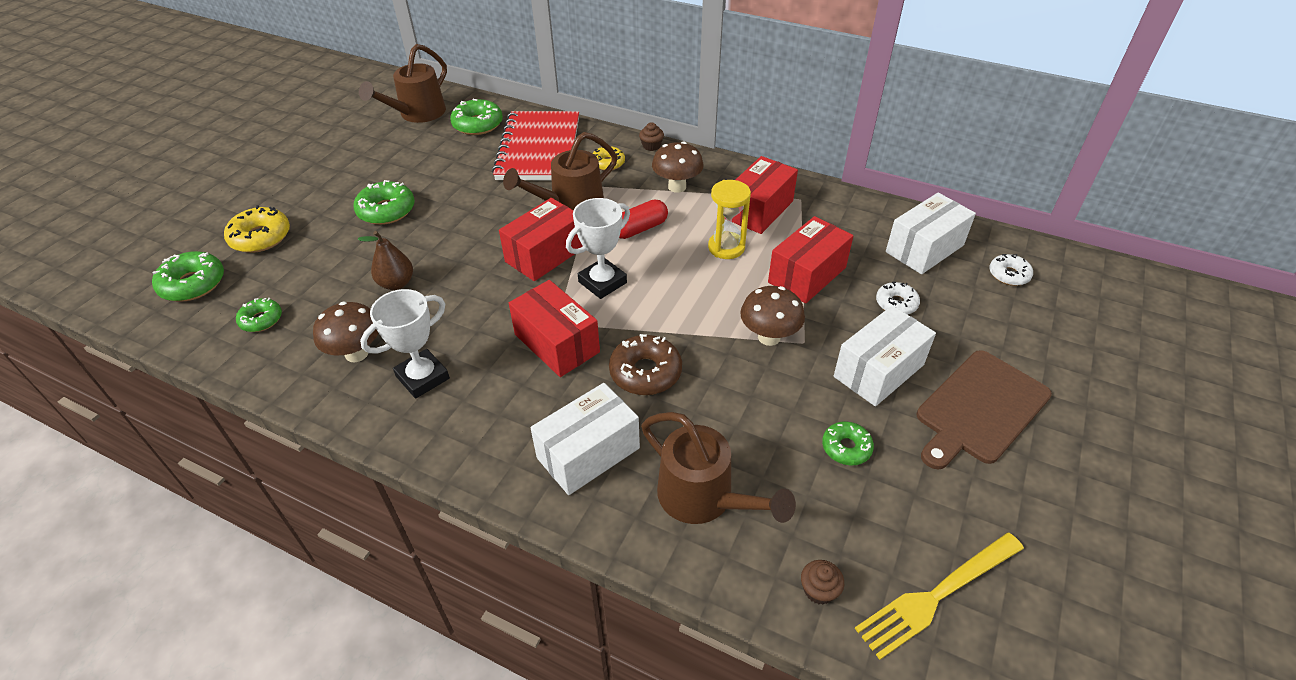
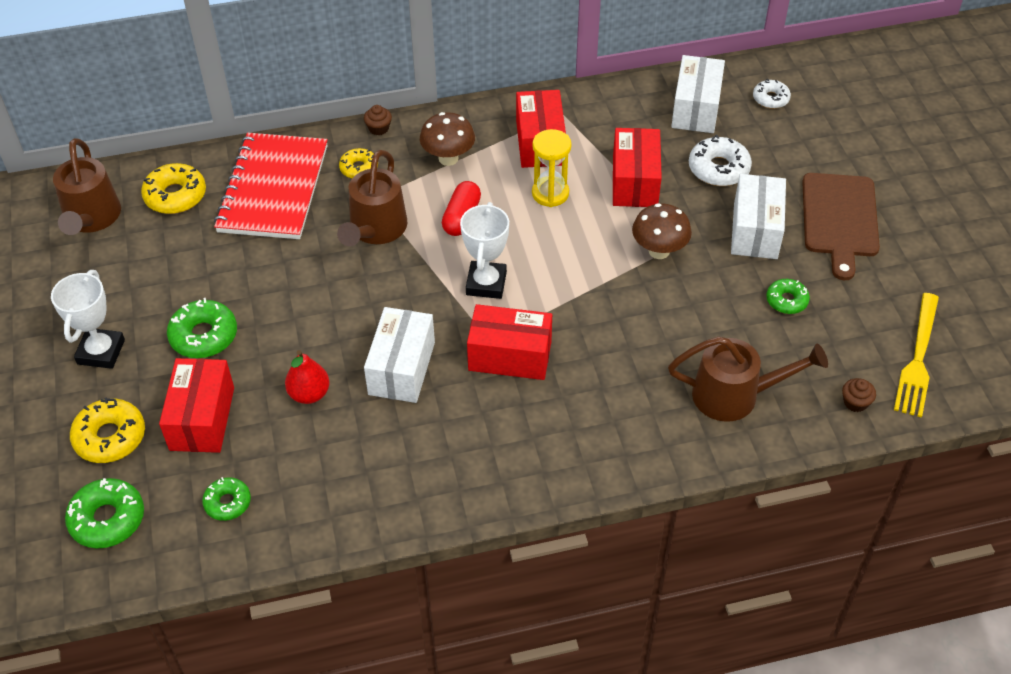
camera: 40 degrees left, 5 degrees up
(356, 353) = (356, 471): brown mushroom -> none
(396, 283) = (309, 394): brown pear -> red pear
(422, 377) = (437, 451): white trophy -> white trophy (101, 352)
(478, 124) = (175, 196): green donut -> yellow donut
(539, 149) = (273, 189): red notebook -> red notebook turned 45 degrees clockwise
(545, 254) = (408, 288): red box -> red box (202, 418)
(588, 453) = (628, 419): white box -> white box (401, 368)
(645, 372) = (602, 335): brown donut -> none
(896, 303) = (718, 169): white donut -> white donut, size x1.59

